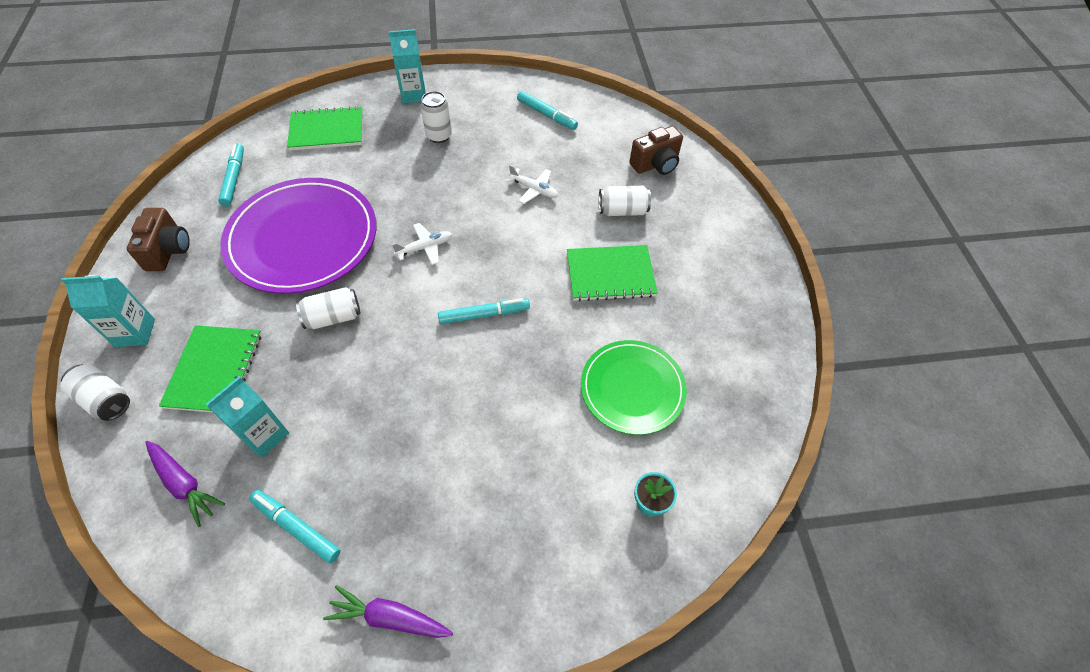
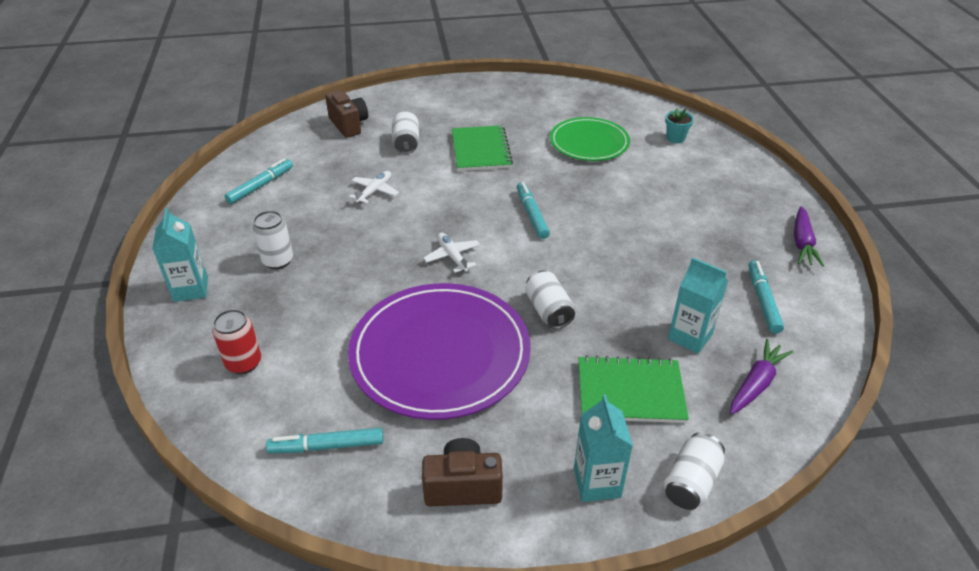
camera: 90 degrees left, 15 degrees down
(296, 528) = (762, 301): turquoise marker -> turquoise marker turned 150 degrees clockwise
(327, 131) = (244, 363): green notebook -> red can

